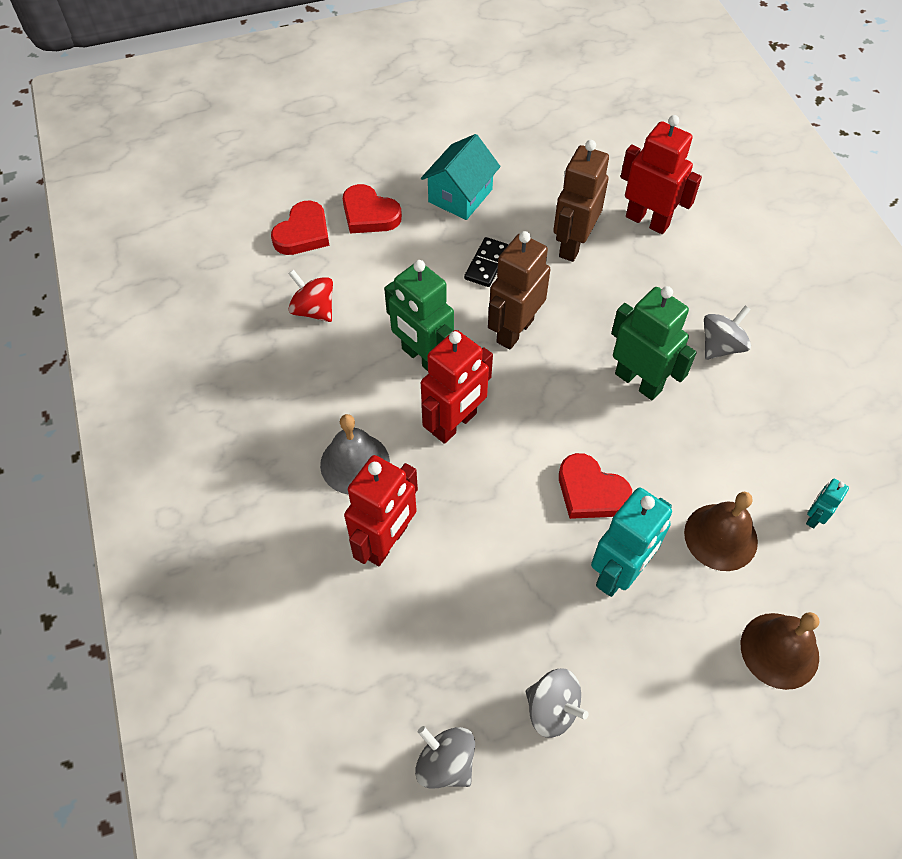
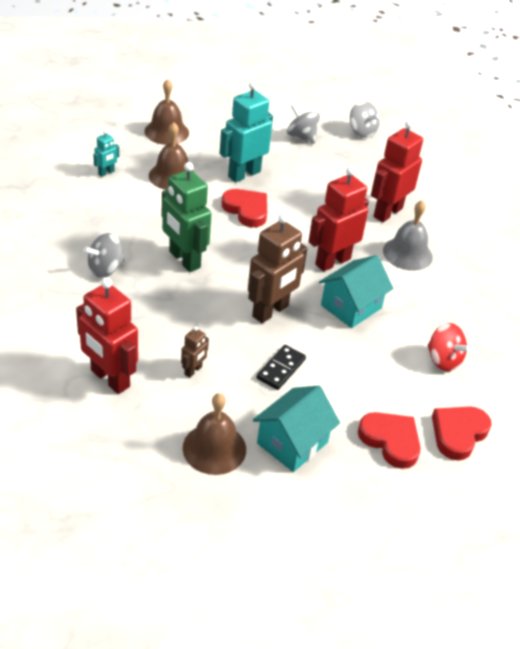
camera: 175 degrees left, 15 degrees down
(422, 358) = (351, 307): green robot -> turquoise house
(528, 179) = (214, 448): none -> brown bell
(573, 244) = (193, 370): brown robot -> brown robot, size x0.47

